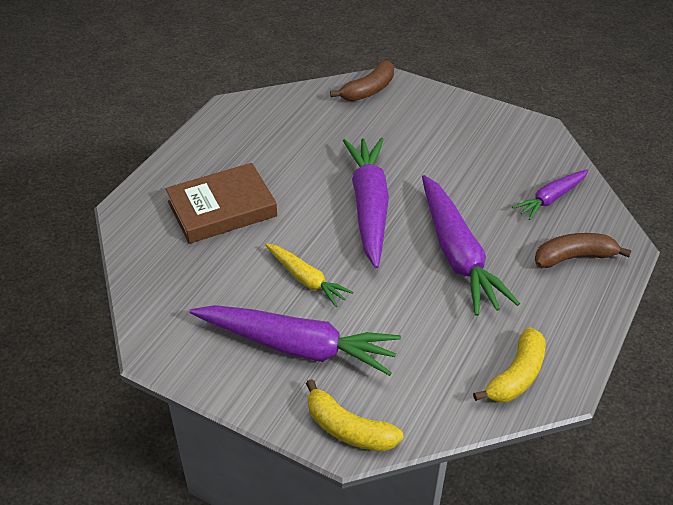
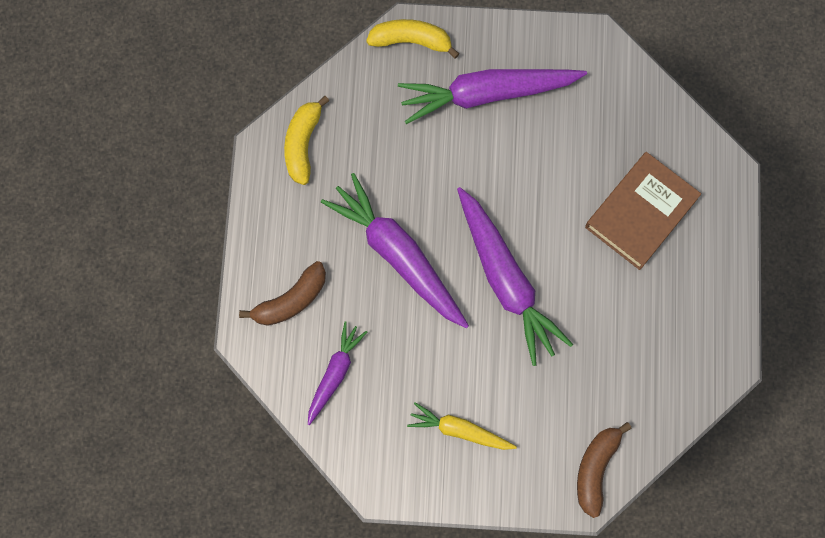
camera: 155 degrees right, 30 degrees up
(306, 279) = (517, 165): yellow carrot -> yellow carrot (460, 430)

